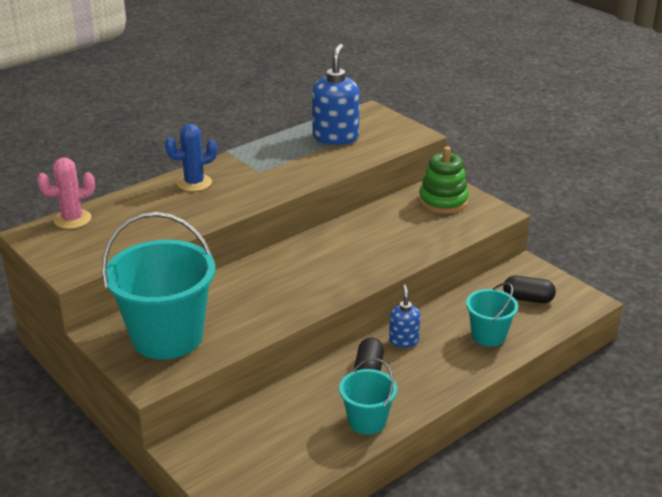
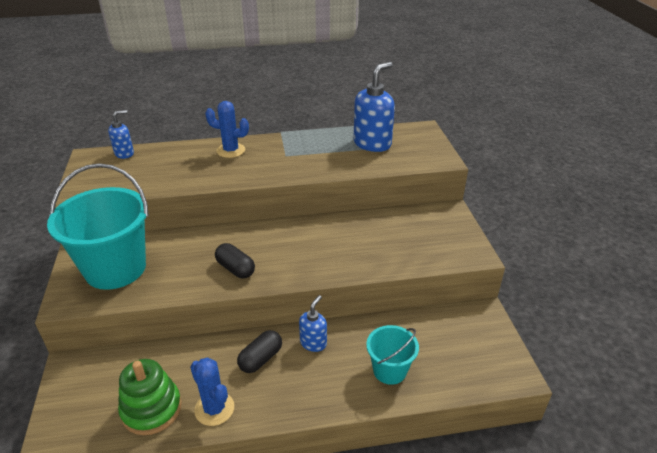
camera: 30 degrees right, 5 degrees up
(72, 219) = (124, 153): pink cactus -> blue soap dispenser
(367, 421) = (214, 409): turquoise bucket -> blue cactus
(443, 201) = (435, 226): green stacking toy -> green stacking toy (151, 409)
(528, 299) = (458, 347): black capsule -> black capsule (235, 269)

